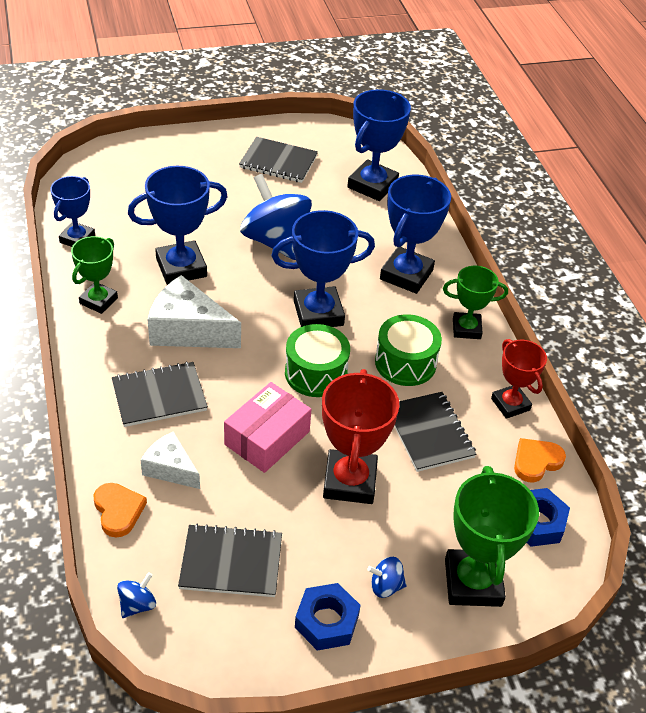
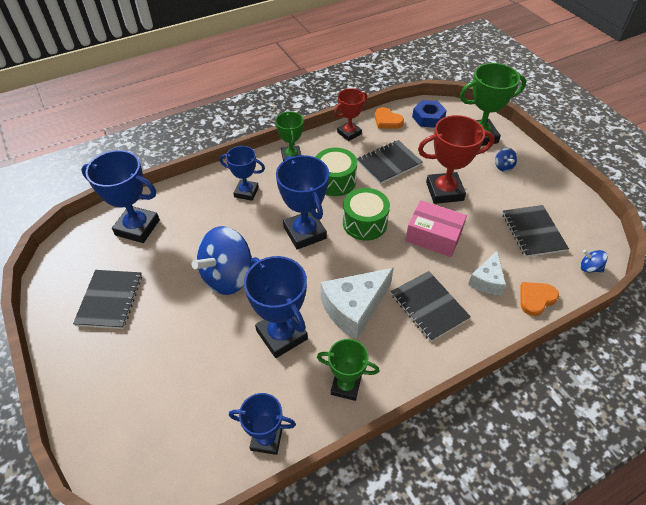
camera: 100 degrees left, 5 degrees up
(188, 330) = (354, 308): white cheese -> white cheese turned 45 degrees clockwise
(326, 621) = (539, 185): blue nut -> none
(406, 275) = (246, 192): blue trophy -> blue trophy, size x0.63

